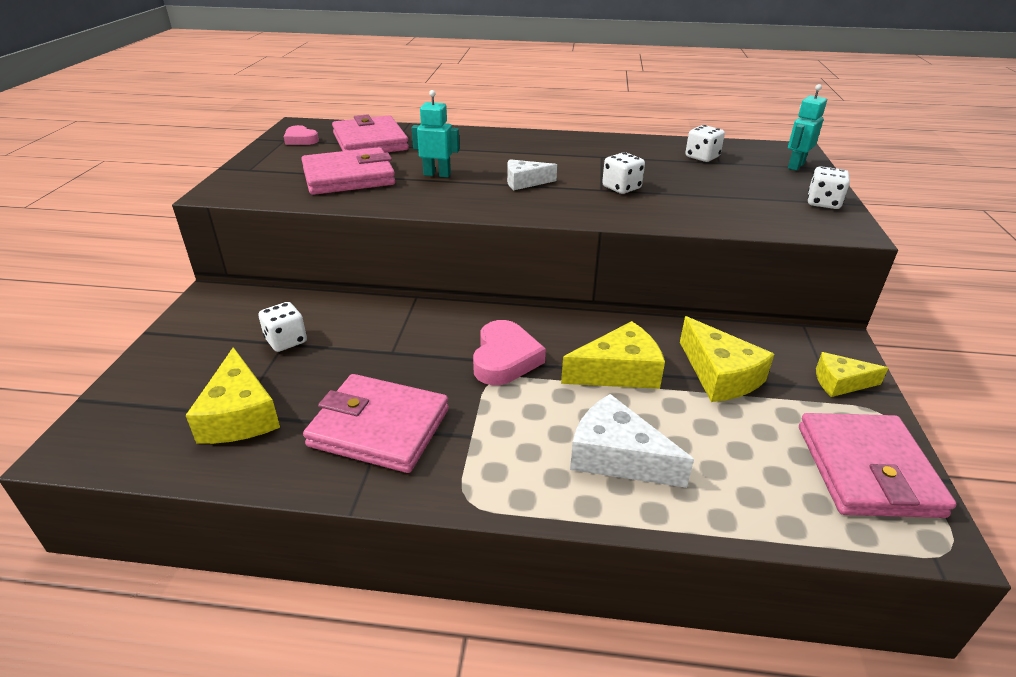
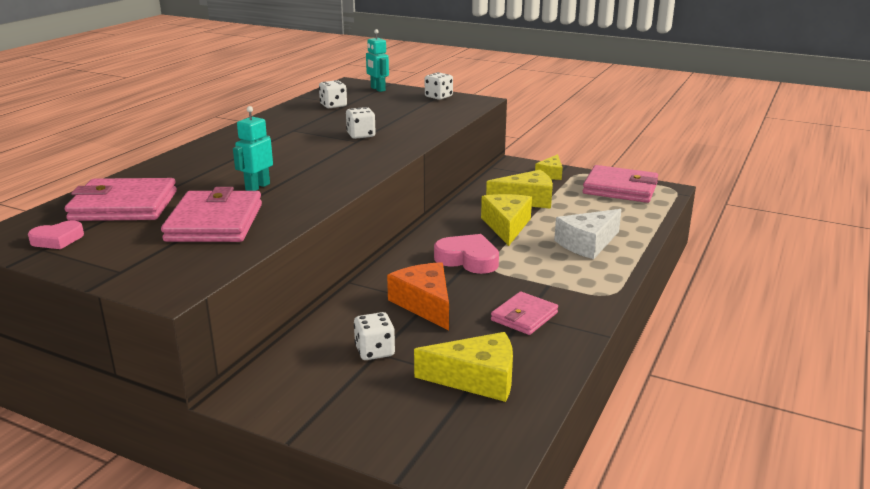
camera: 70 degrees left, 10 degrees down
(379, 427) = (524, 316): pink wallet -> pink wallet, size x0.61
(386, 350) = (425, 304): none -> orange cheese
(524, 182) = (314, 160): white cheese -> none

